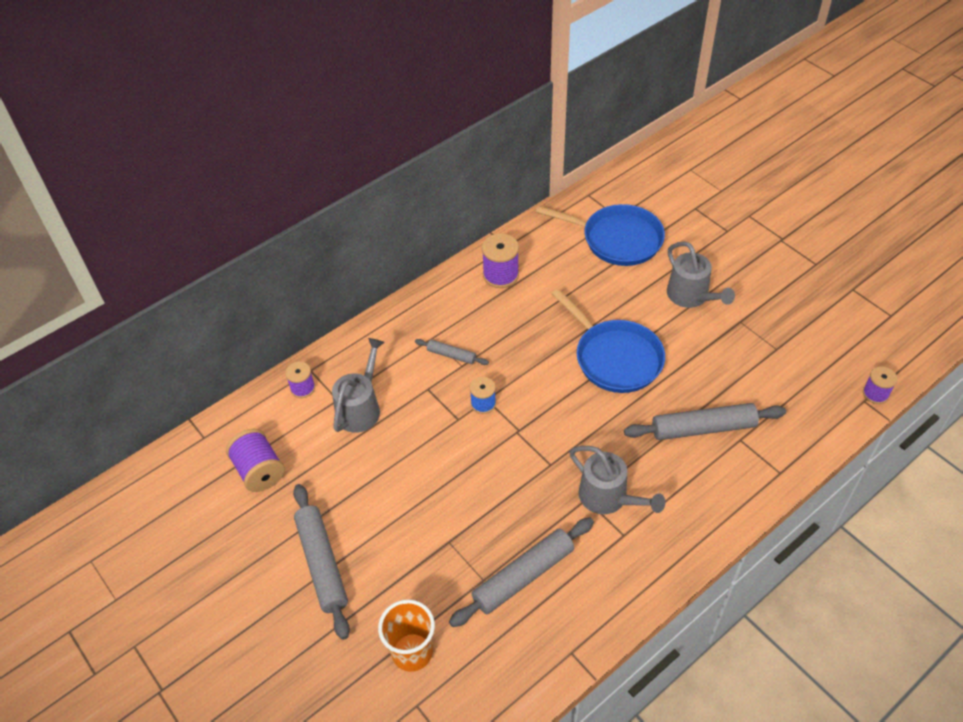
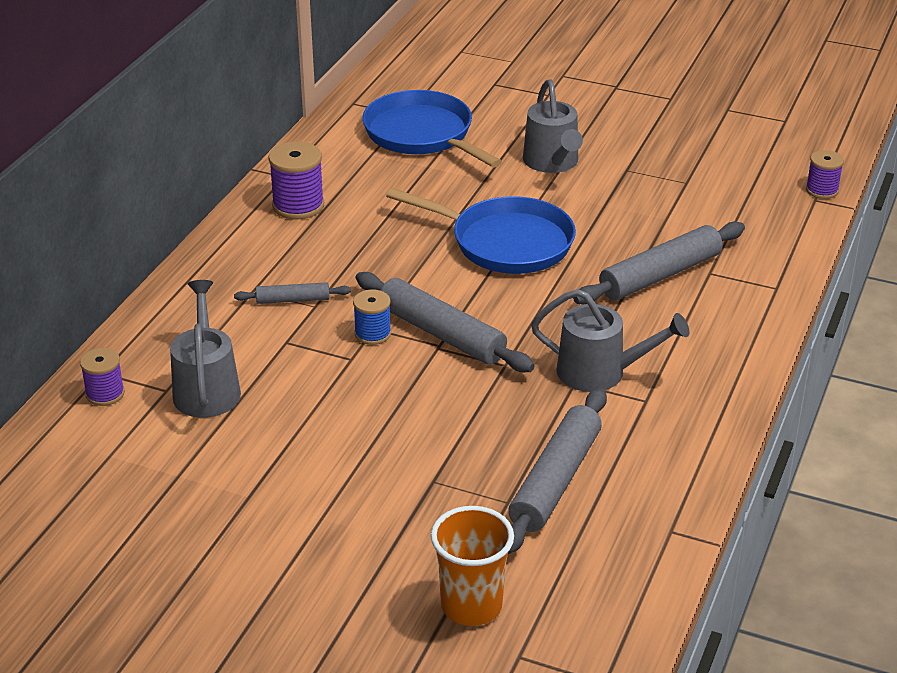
camera: 30 degrees left, 15 degrees down
(259, 471) = (106, 499): purple spool -> none
(322, 563) = (275, 563): grey rolling pin -> grey rolling pin (441, 334)
(617, 239) = (422, 135): blue pan -> blue pan turned 120 degrees counterclockwise
(691, 296) = (552, 163): grey watering can -> grey watering can turned 45 degrees clockwise

